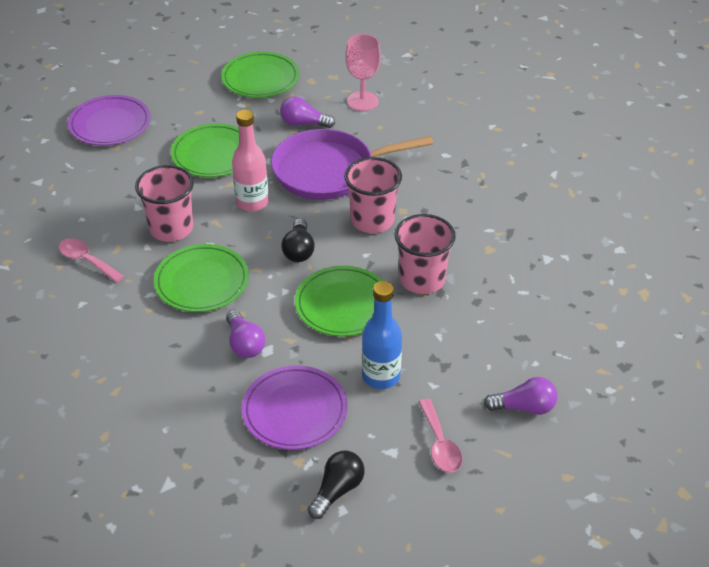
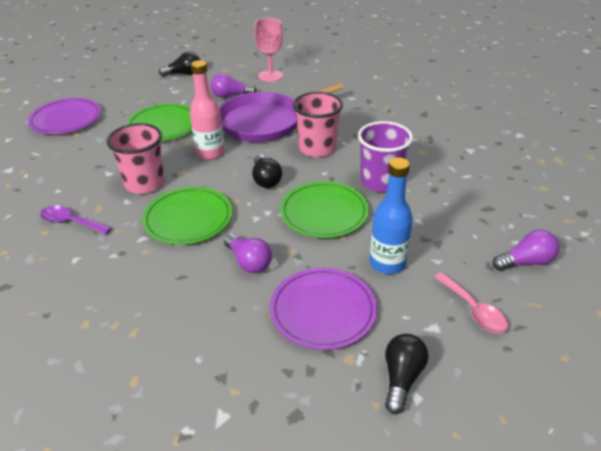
camera: 15 degrees left, 5 degrees down
(86, 260) = (71, 222): pink spoon -> purple spoon
(260, 79) = (184, 74): green plate -> black light bulb
(422, 279) = (381, 182): pink cup -> purple cup

